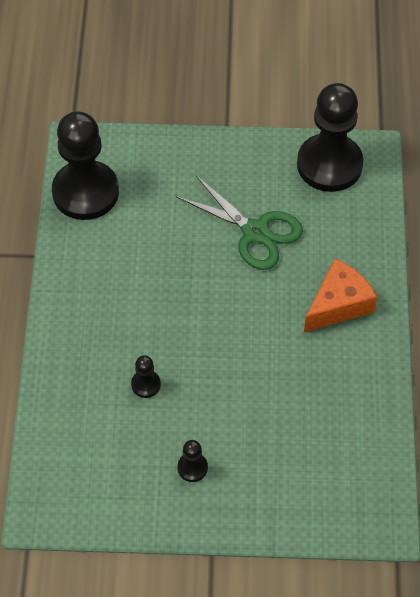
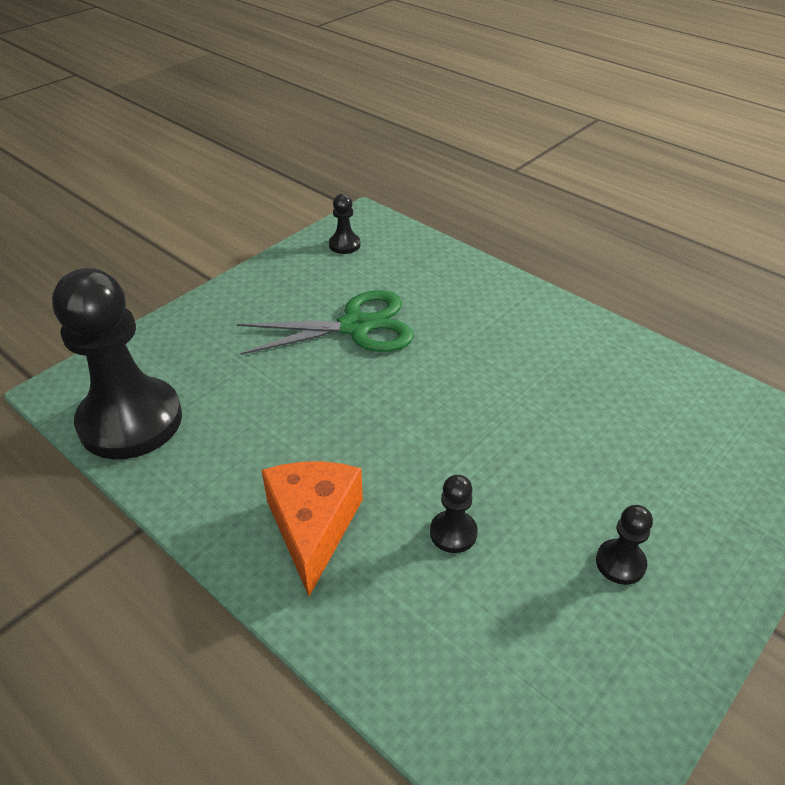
camera: 50 degrees left, 15 degrees down
(329, 164) = (344, 245): black pawn -> black pawn, size x0.41
(338, 304) = (505, 321): orange cheese -> orange cheese (313, 527)

